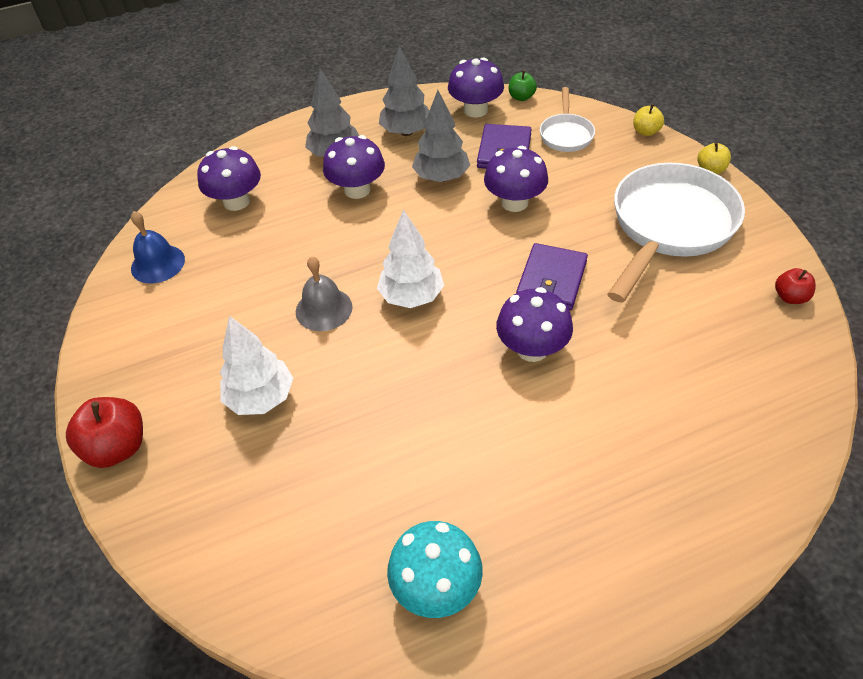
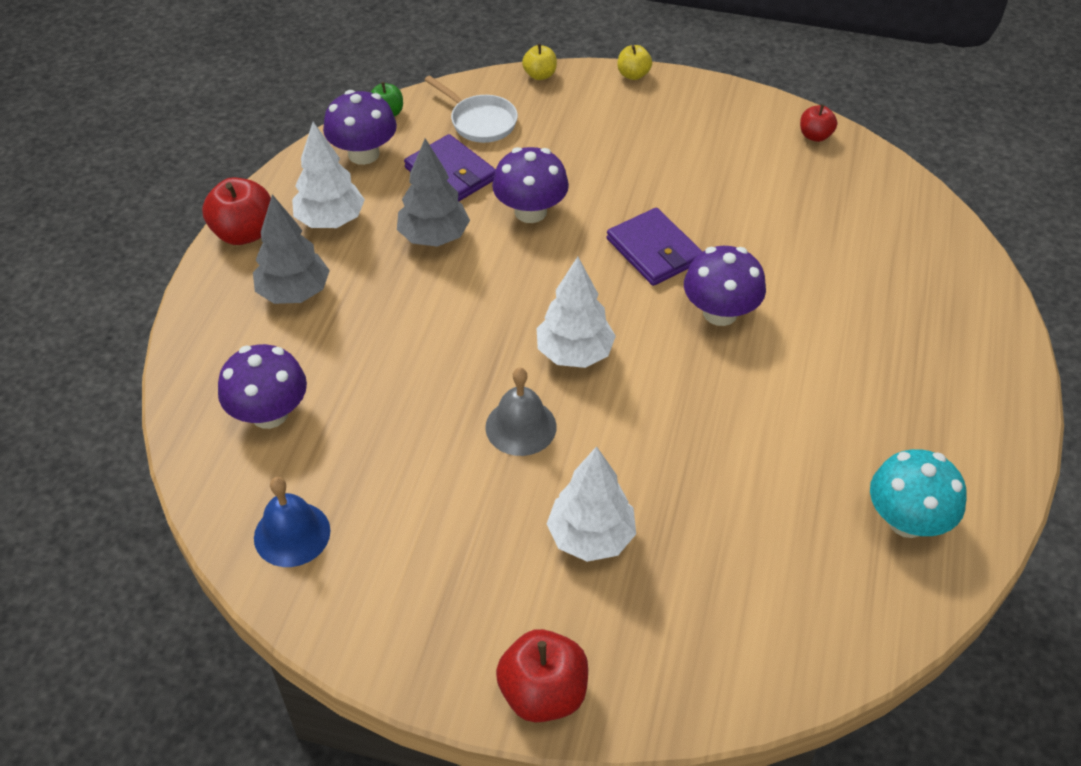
camera: 55 degrees left, 0 degrees up
(357, 190) = (374, 307): purple mushroom -> none
(360, 110) = (244, 233): none -> red apple
(406, 132) = (330, 220): grey tree -> white tree
(669, 226) = (671, 142): white pan -> none

